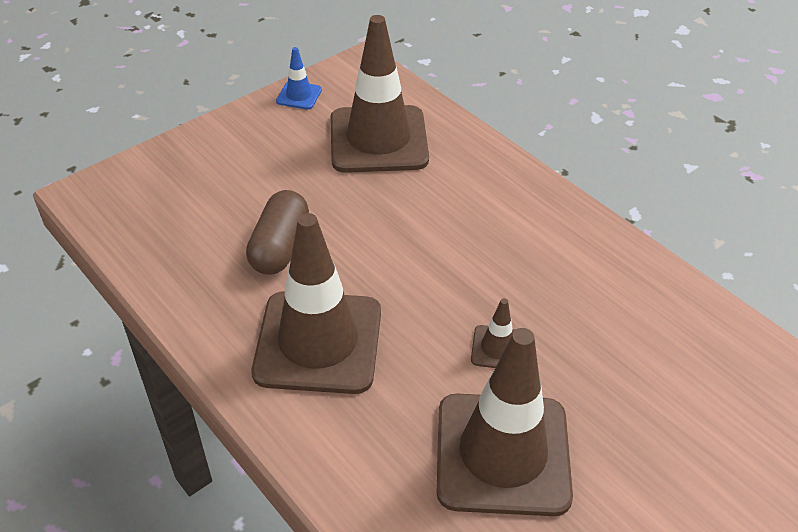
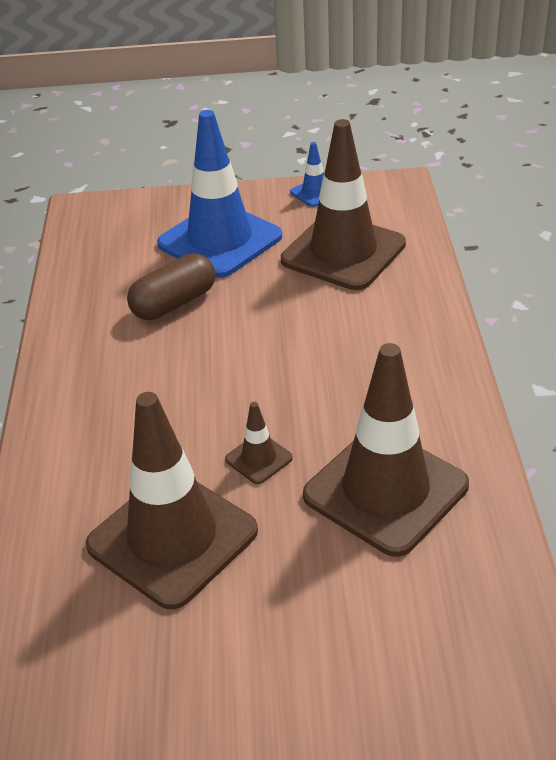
camera: 40 degrees right, 5 degrees down
(259, 171) = (220, 240): none -> blue traffic cone
(318, 342) = (127, 385): brown traffic cone -> brown traffic cone (385, 490)

